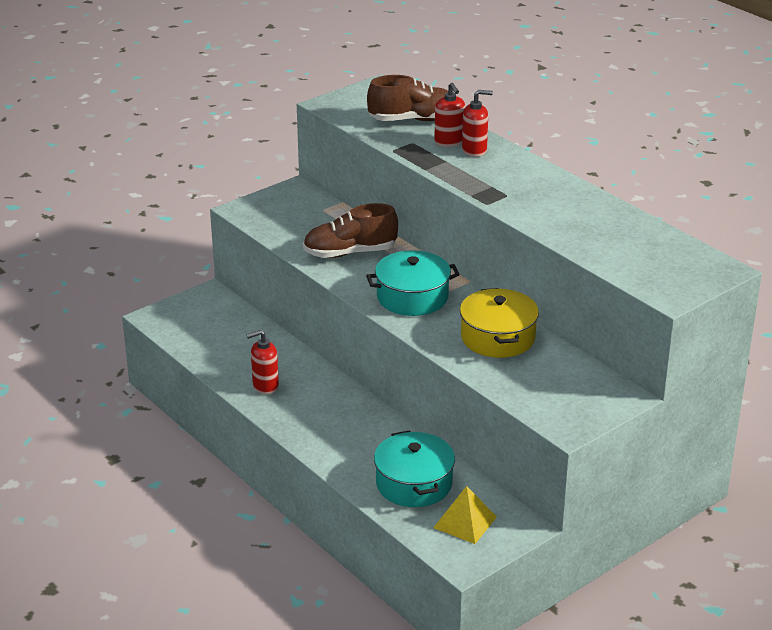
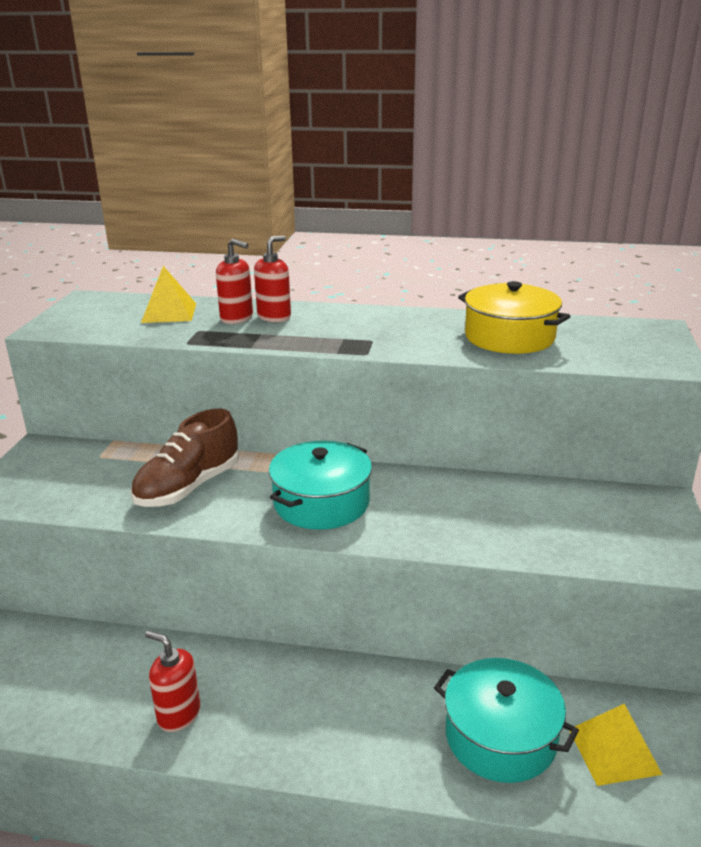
camera: 40 degrees left, 5 degrees down
(265, 386) = (178, 715): red soap dispenser -> red soap dispenser turned 90 degrees clockwise
(413, 120) = (169, 313): brown shoe -> yellow pyramid
(497, 337) = (466, 502): yellow pot -> yellow pot (509, 337)

